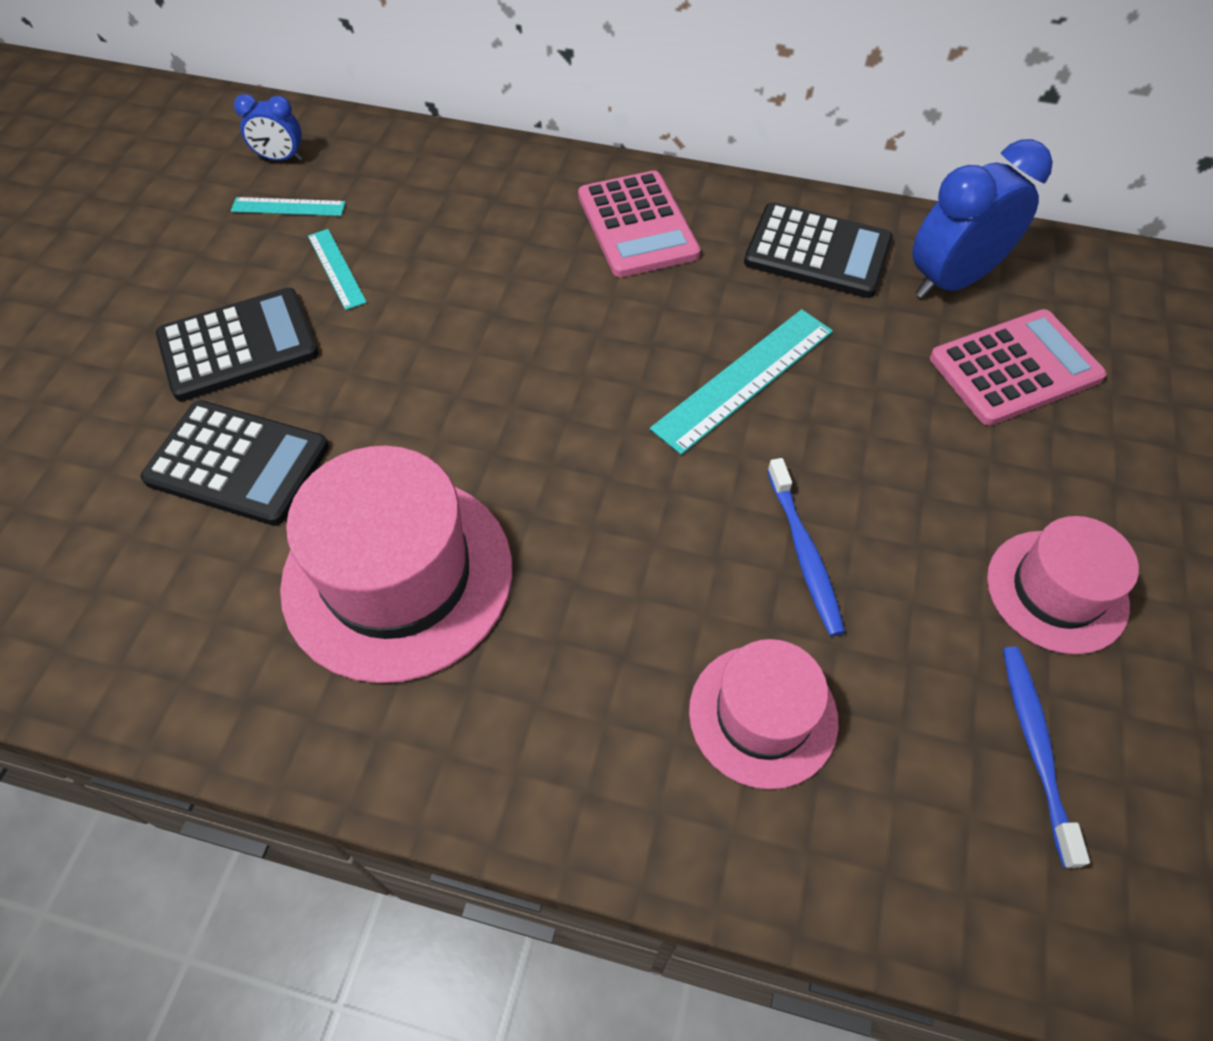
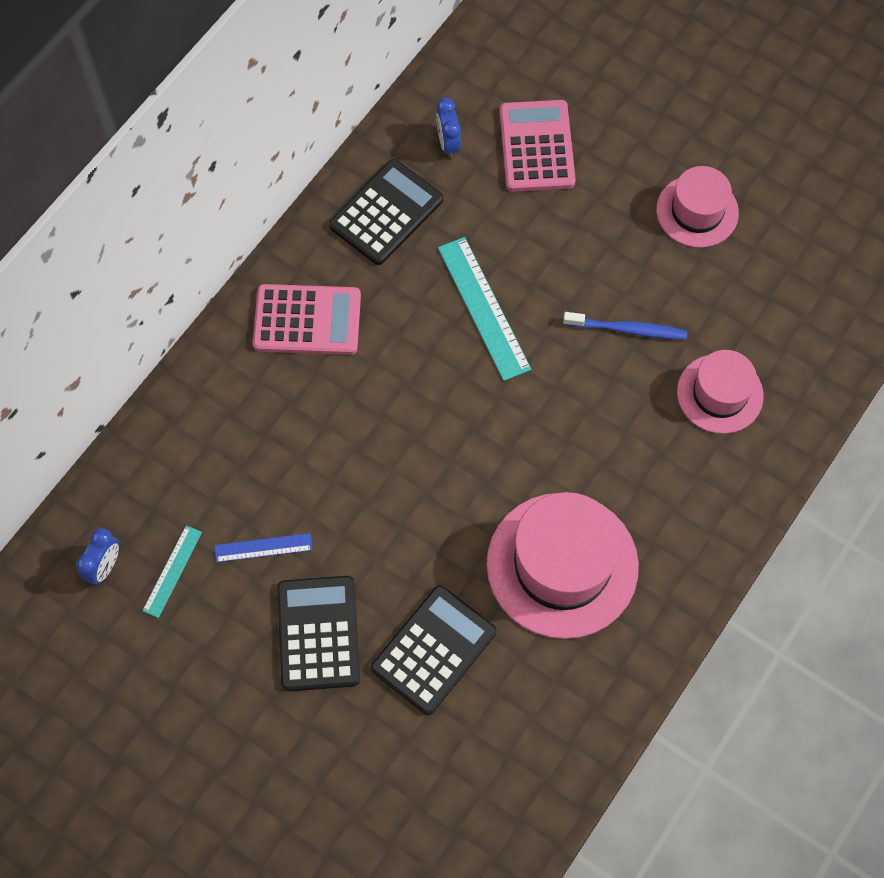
camera: 70 degrees left, 10 degrees up
(336, 268) = (263, 548): turquoise ruler -> blue ruler
(951, 281) = (448, 143): blue clock -> blue clock, size x0.52
(1035, 747) = (779, 271): blue toothbrush -> none

